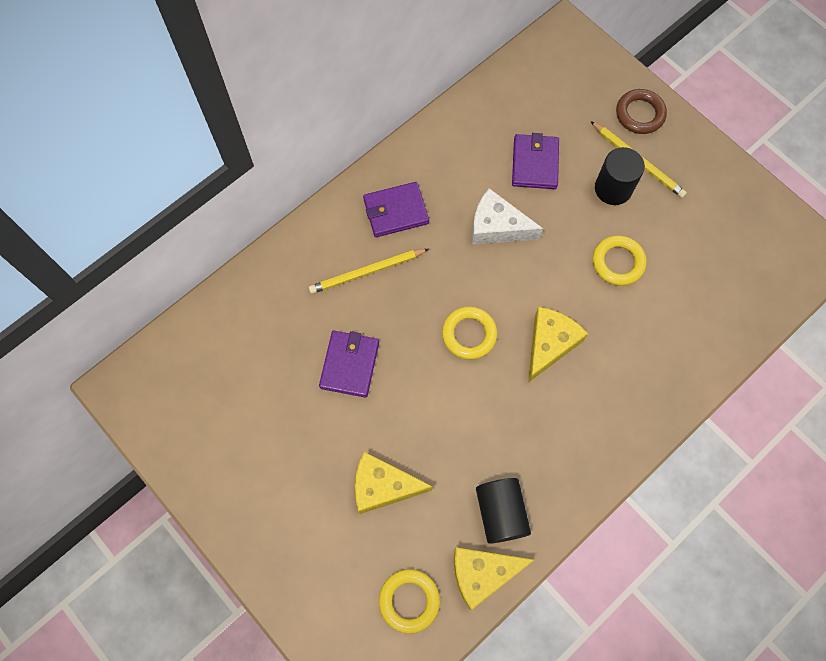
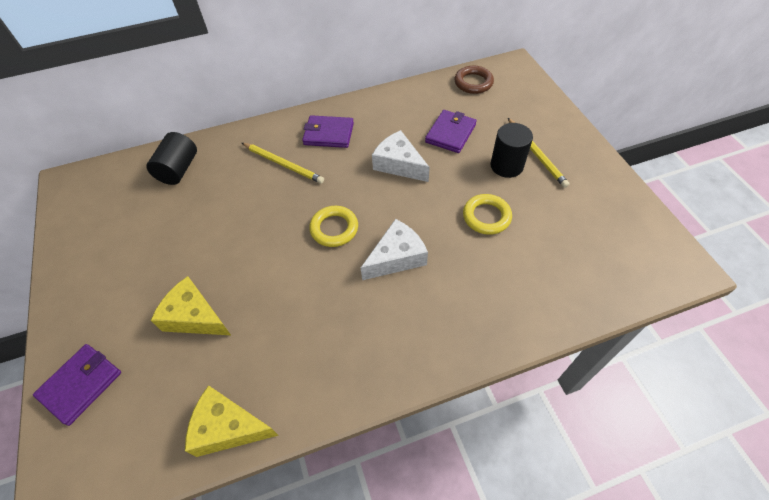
camera: 25 degrees right, 15 degrees down
(349, 365) = (230, 219): purple wallet -> purple wallet (81, 384)
(367, 272) = (283, 164): yellow pencil -> yellow pencil turned 150 degrees counterclockwise
(409, 601) = (150, 423): yellow ring -> none
(500, 513) = (277, 378): black cylinder -> black cylinder (179, 169)
(549, 344) = (396, 257): yellow cheese -> white cheese
(640, 114) = (551, 125): brown ring -> brown ring (473, 83)

